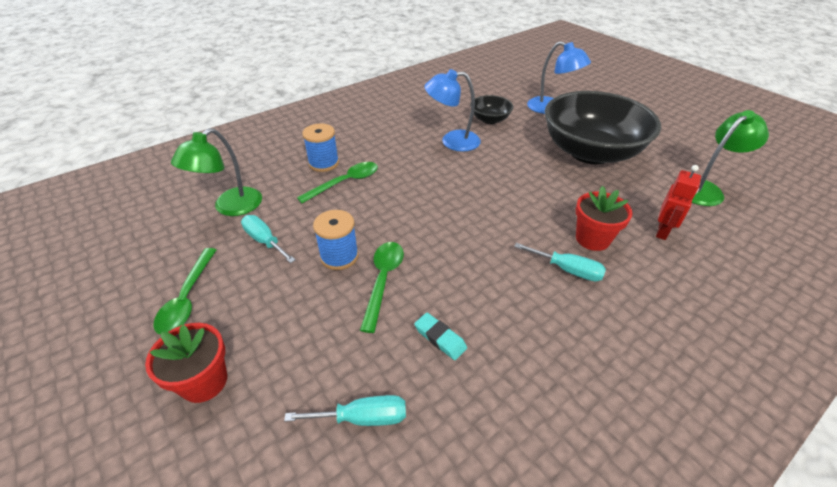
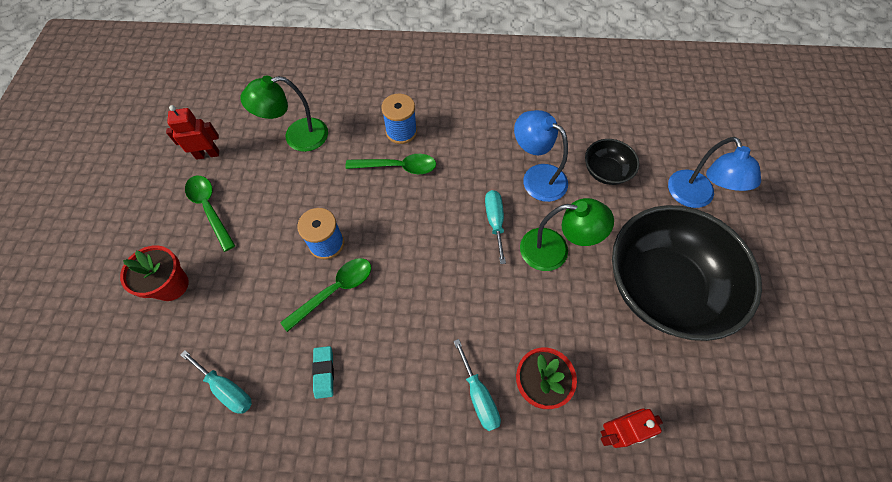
camera: 40 degrees right, 20 degrees up
(141, 263) = (207, 154): none -> red robot
(187, 299) = (210, 208): green spoon -> green spoon turned 105 degrees clockwise
(264, 241) = (292, 189): turquoise screwdriver -> turquoise screwdriver (494, 222)
(705, 189) = (732, 425): green lamp -> green lamp (554, 250)

